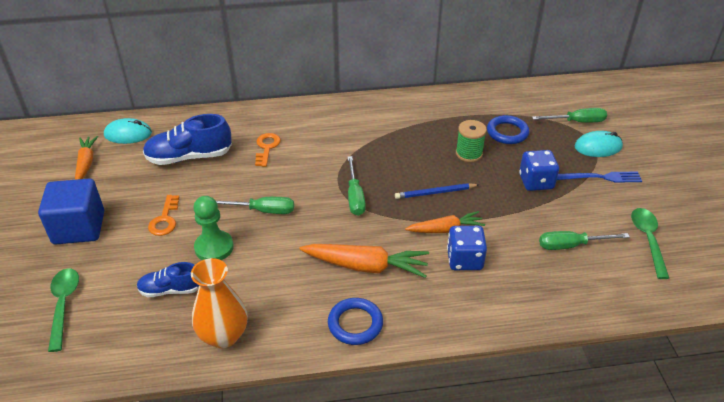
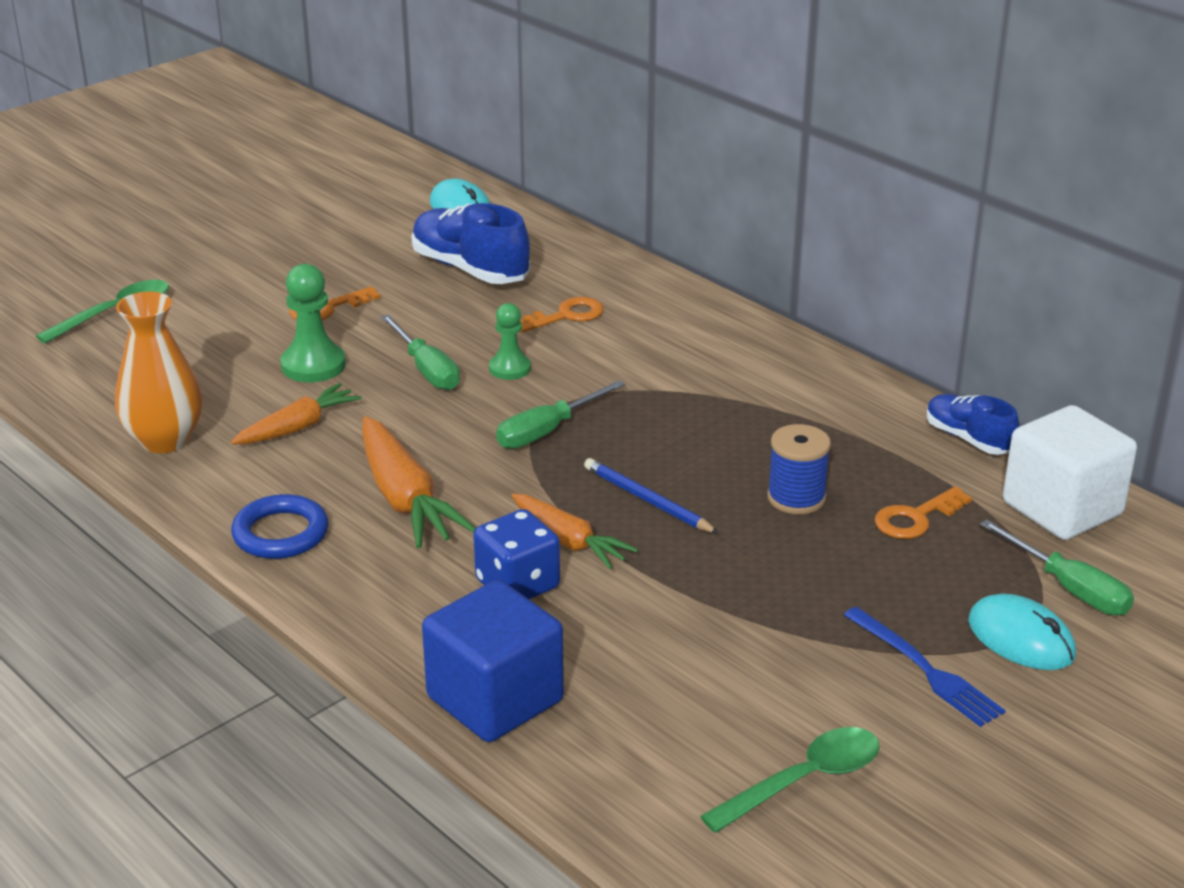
camera: 55 degrees right, 10 degrees down
(79, 228) = (249, 261): blue cube -> blue cube (495, 699)
(86, 163) = (369, 210): orange carrot -> orange carrot (298, 427)
(170, 290) = (206, 369): blue shoe -> blue shoe (968, 439)
(291, 184) = (510, 368): none -> green pawn
(469, 153) = (796, 498): green spool -> blue spool
(507, 132) = (915, 518): blue ring -> orange key
(529, 98) = (1062, 508): none -> white cube
(536, 182) = (811, 595): blue dice -> none
(571, 245) = (680, 689): green screwdriver -> none

